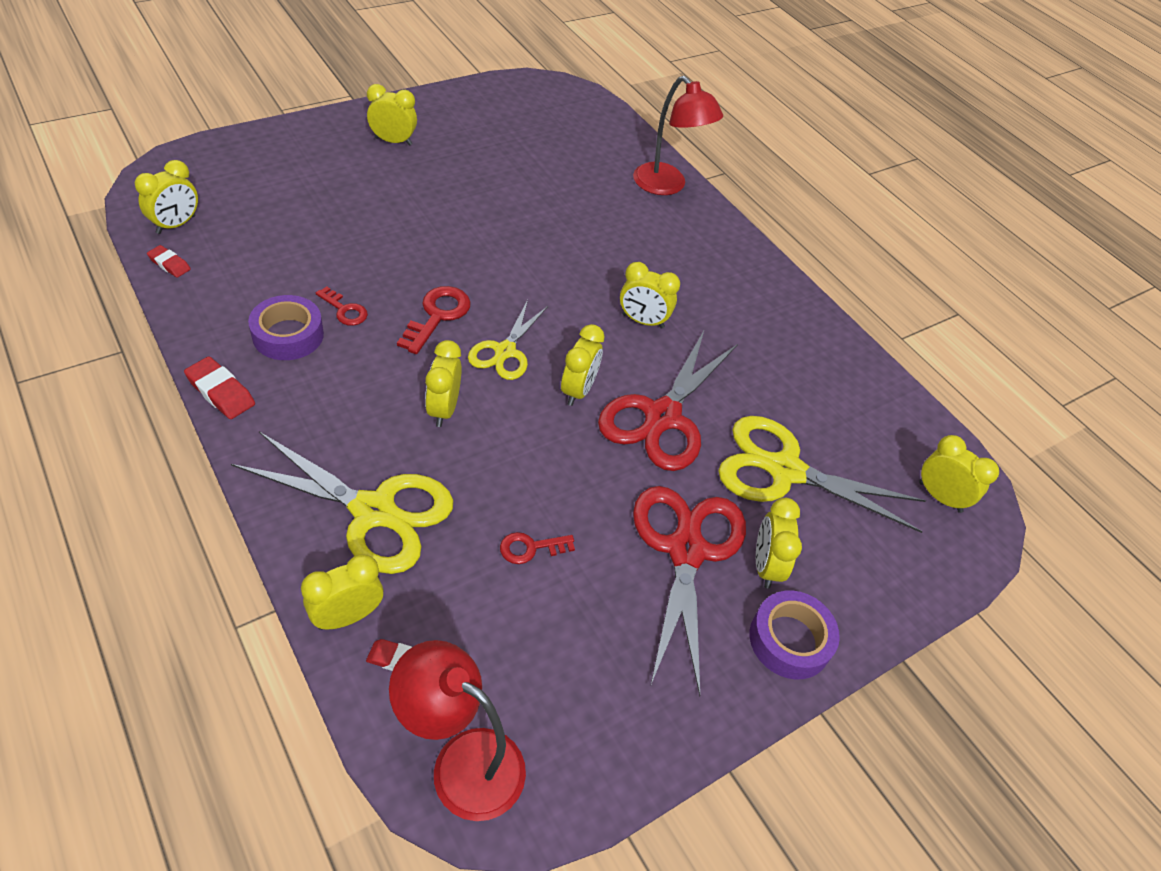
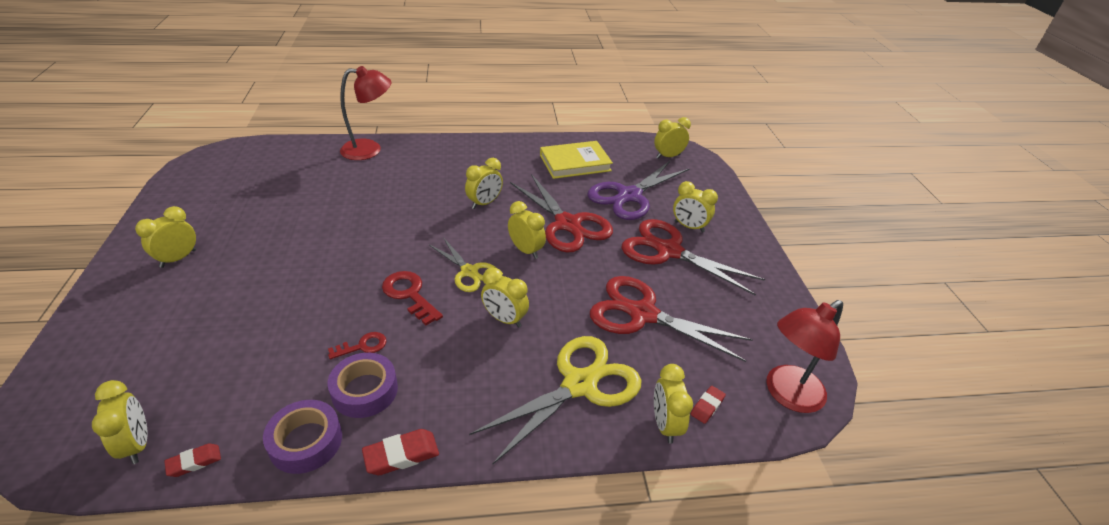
camera: 60 degrees left, 10 degrees down
(530, 548) = (642, 314): red key -> red scissors
(785, 471) = (629, 196): yellow scissors -> purple scissors
(789, 640) = (737, 237): purple tape -> purple tape (306, 442)
(813, 385) = (575, 163): none -> yellow book

